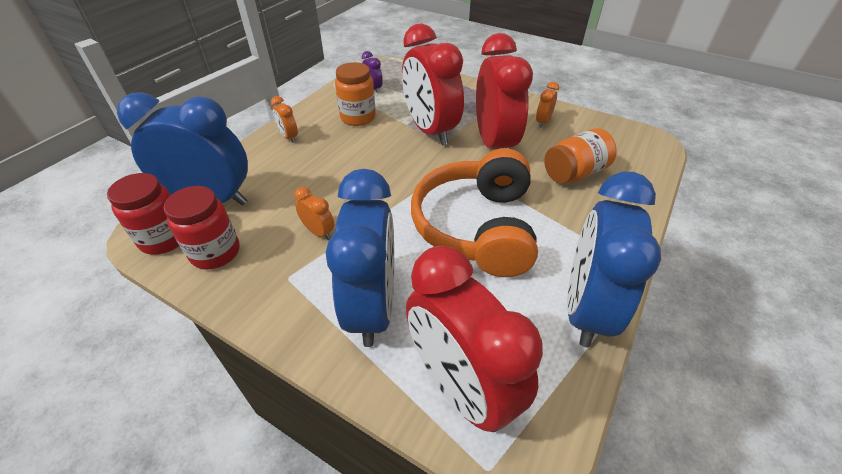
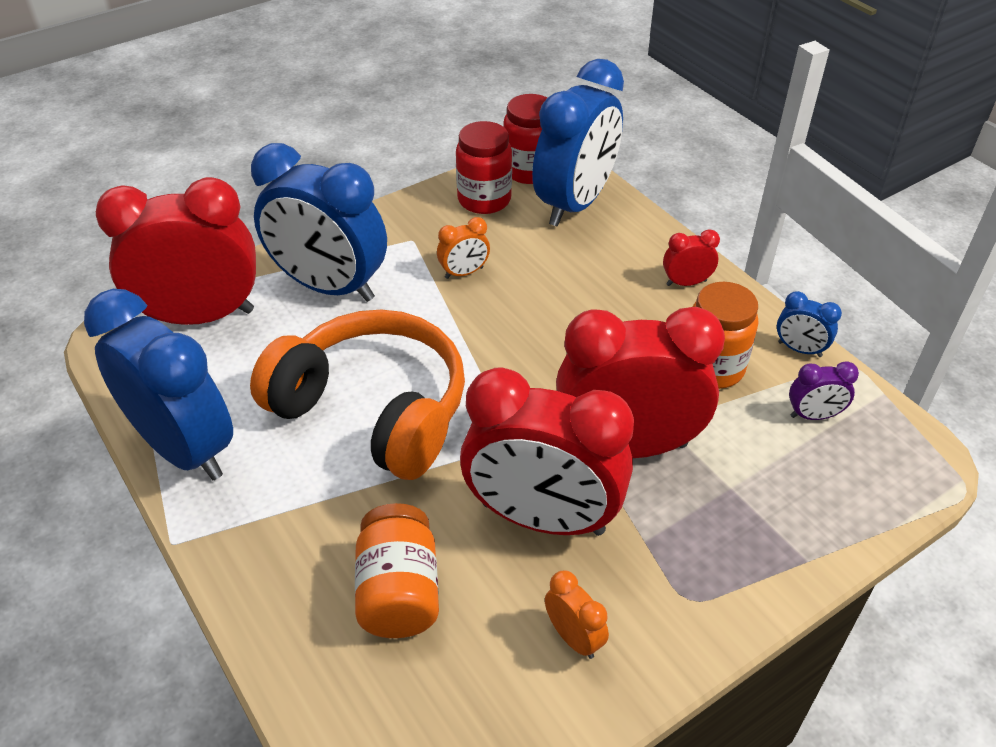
camera: 115 degrees right, 0 degrees up
(289, 137) = (686, 283): orange clock -> red clock
(329, 97) = (799, 349): none -> blue clock

